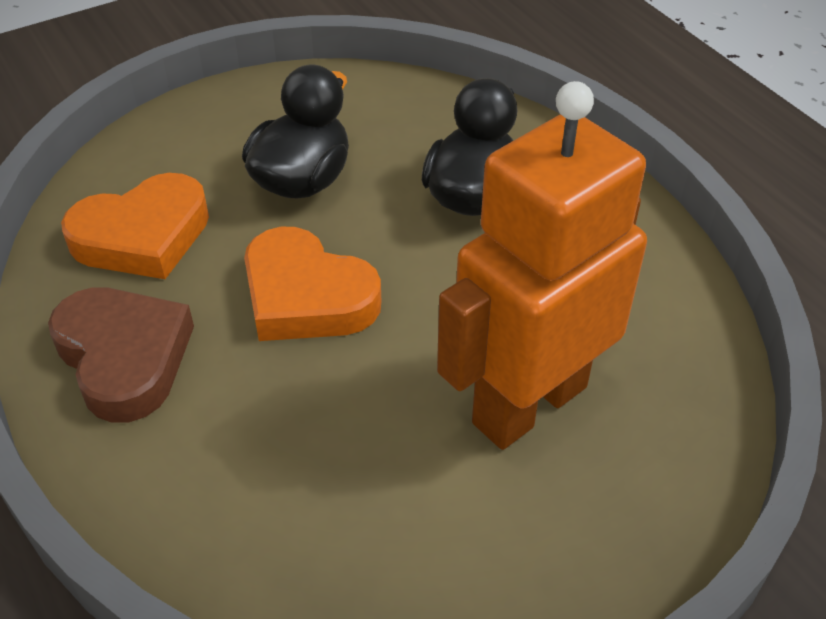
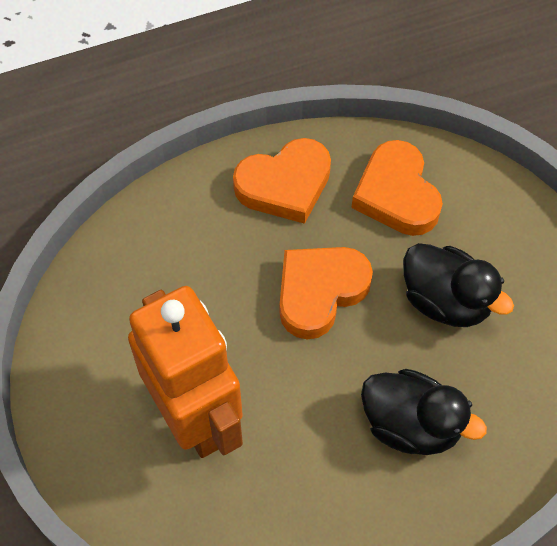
camera: 100 degrees right, 15 degrees up
(124, 357) = (285, 185): brown heart -> orange heart

